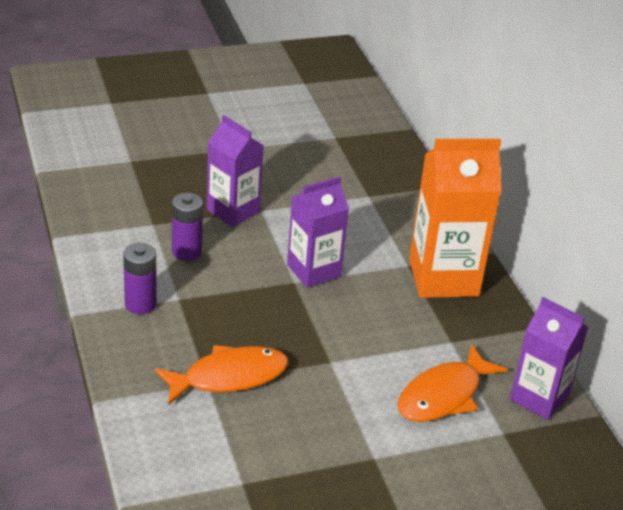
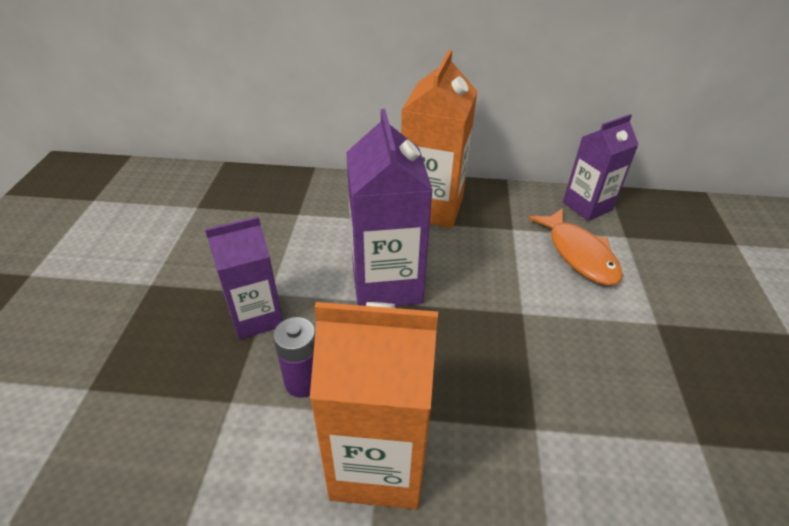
camera: 65 degrees left, 5 degrees up
(140, 304) = (378, 462): purple battery -> orange carton
(229, 377) = (531, 405): orange fish -> none
(313, 271) = (386, 283): purple carton -> purple carton, size x1.52

